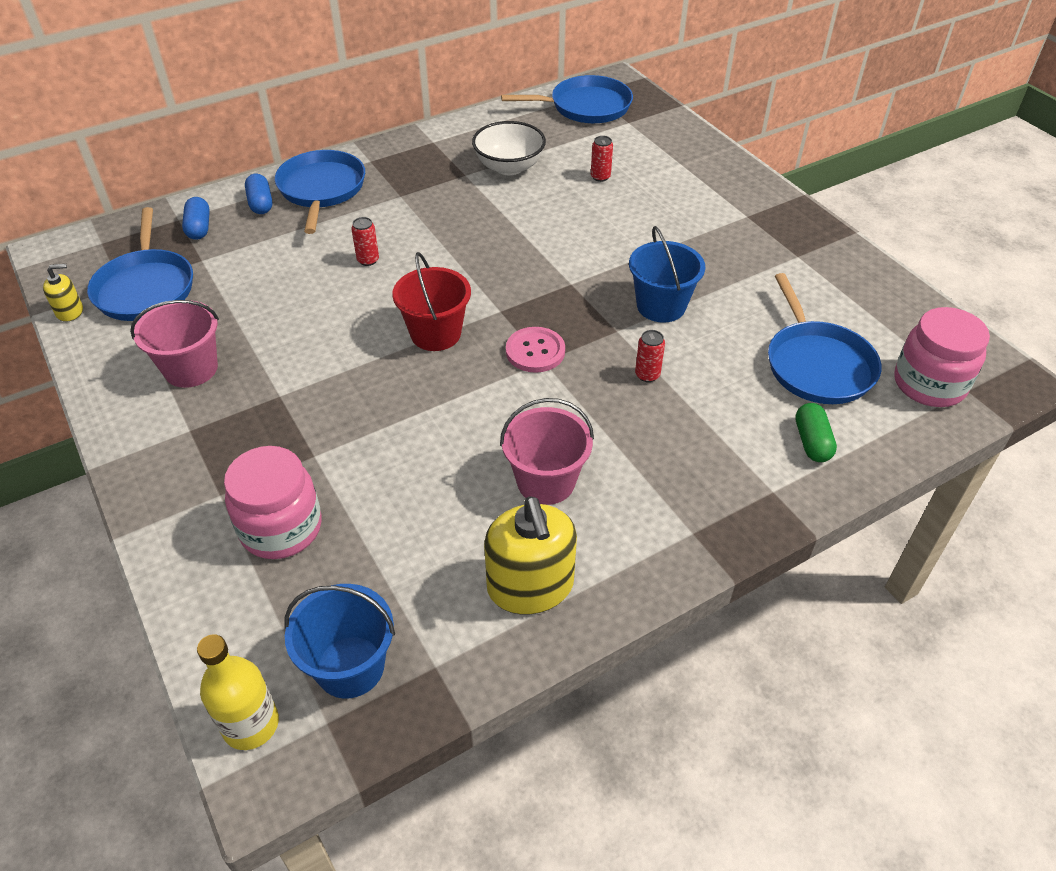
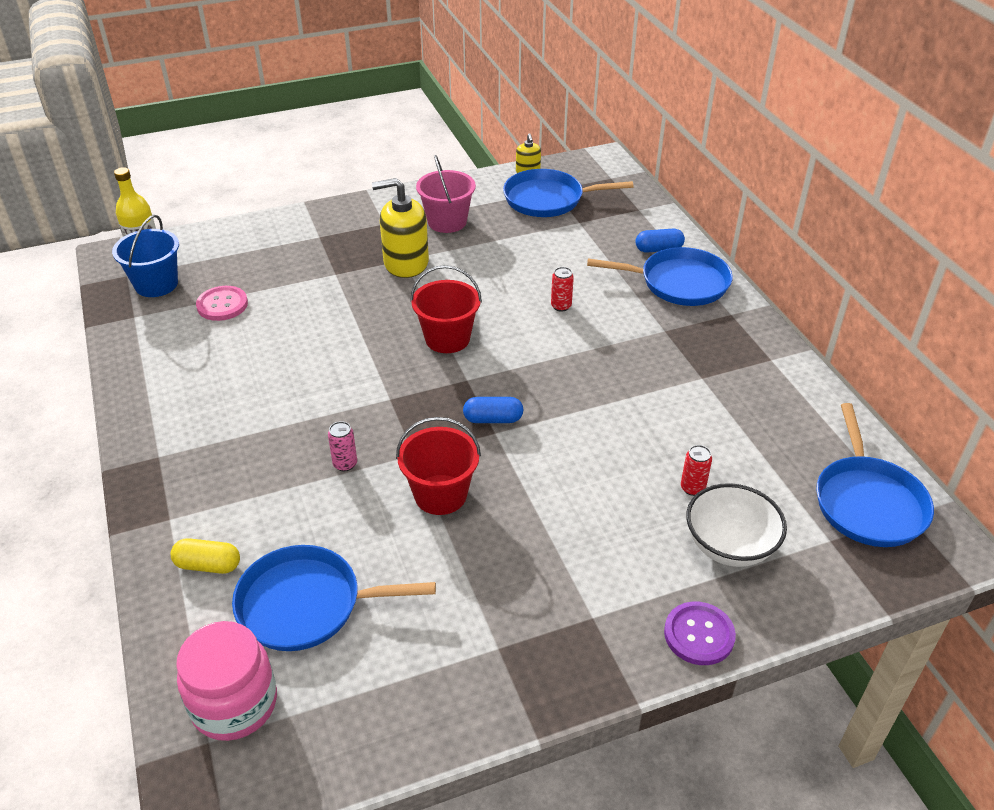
camera: 100 degrees right, 5 degrees down
(199, 228) = (625, 219): blue capsule -> blue capsule (493, 419)
(281, 528) = (277, 260): pink jar -> none
(509, 167) = (716, 413): white bowl -> white bowl (729, 546)
(530, 586) = (165, 363): yellow soap dispenser -> yellow soap dispenser (406, 263)
(535, 351) = (404, 395): pink button -> pink button (222, 305)
(546, 481) = (253, 382): pink bucket -> none
(647, 375) = (345, 464): red can -> pink can
(661, 306) = (440, 494): blue bucket -> red bucket
(737, 172) = (699, 635): none -> purple button
(812, 442) = (208, 565): green capsule -> yellow capsule

